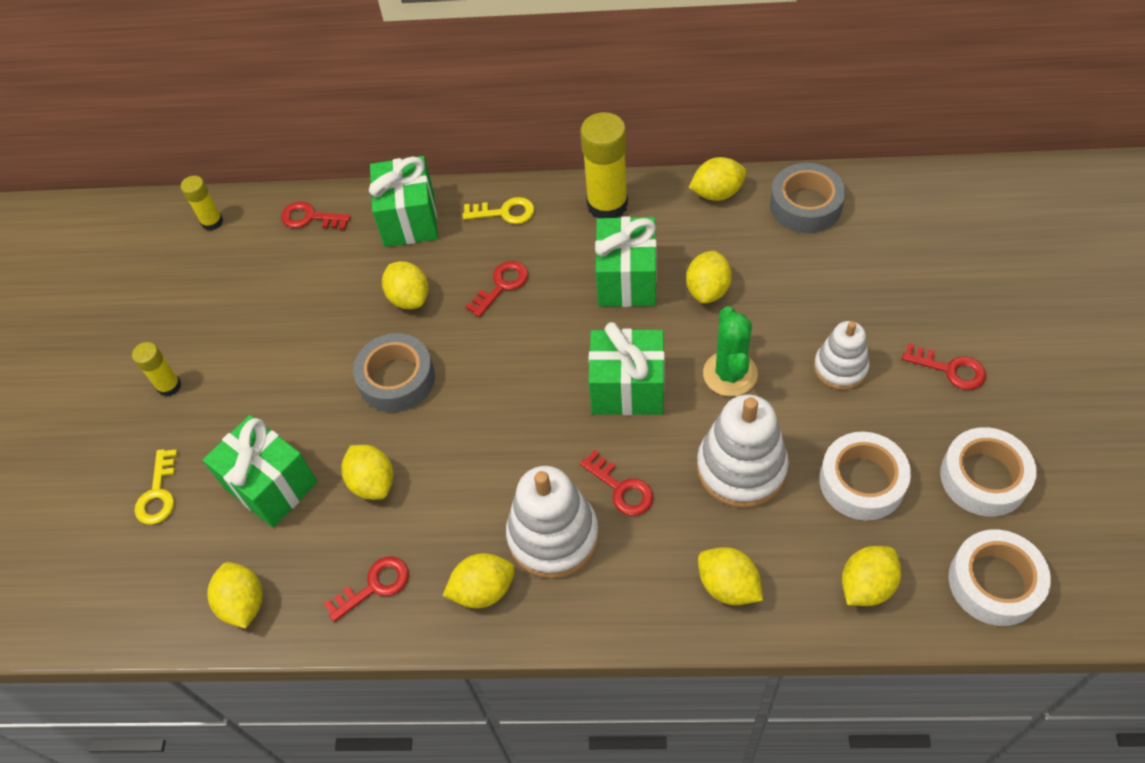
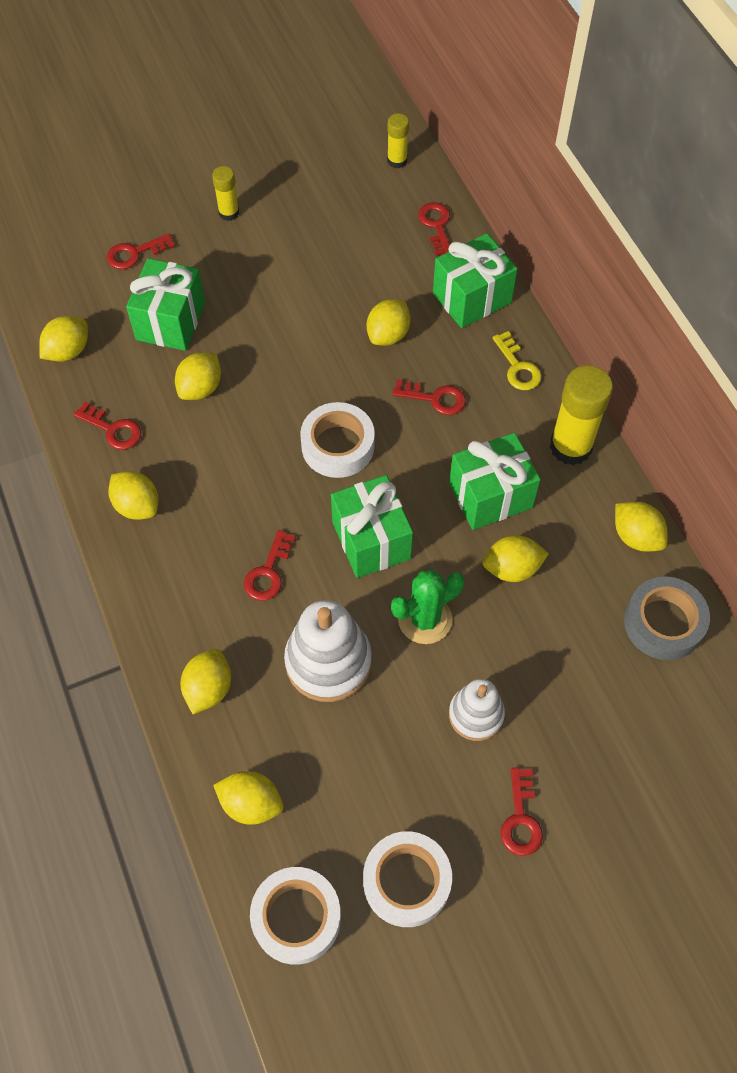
camera: 60 degrees right, 5 degrees up
(158, 493) = (135, 253): yellow key -> red key
(397, 379) = (303, 362): grey tape -> none
(553, 536) = (203, 537): white stacking toy -> none
(862, 481) = (356, 770): white tape -> white tape (338, 446)

